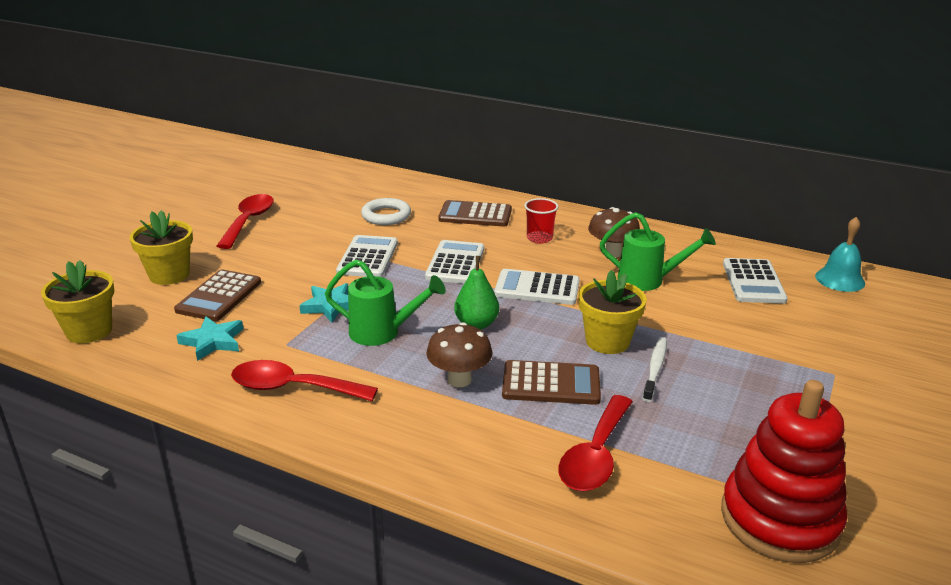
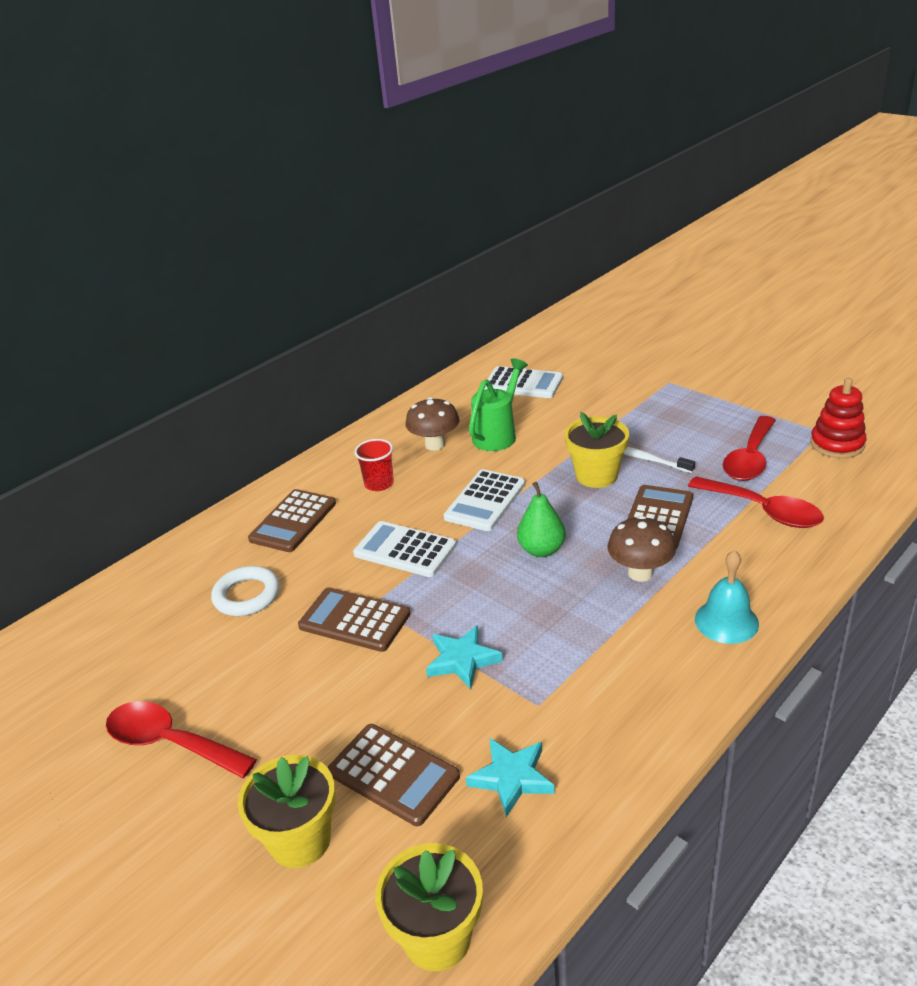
camera: 70 degrees left, 5 degrees up
(293, 388) = (632, 700): red spoon -> red spoon (749, 459)
(368, 257) = (354, 620): white calculator -> brown calculator
(383, 333) = (538, 620): green watering can -> none
(780, 519) = (837, 444): red stacking toy -> red stacking toy, size x0.62
(840, 279) = (535, 346): turquoise bell -> turquoise bell (726, 621)

